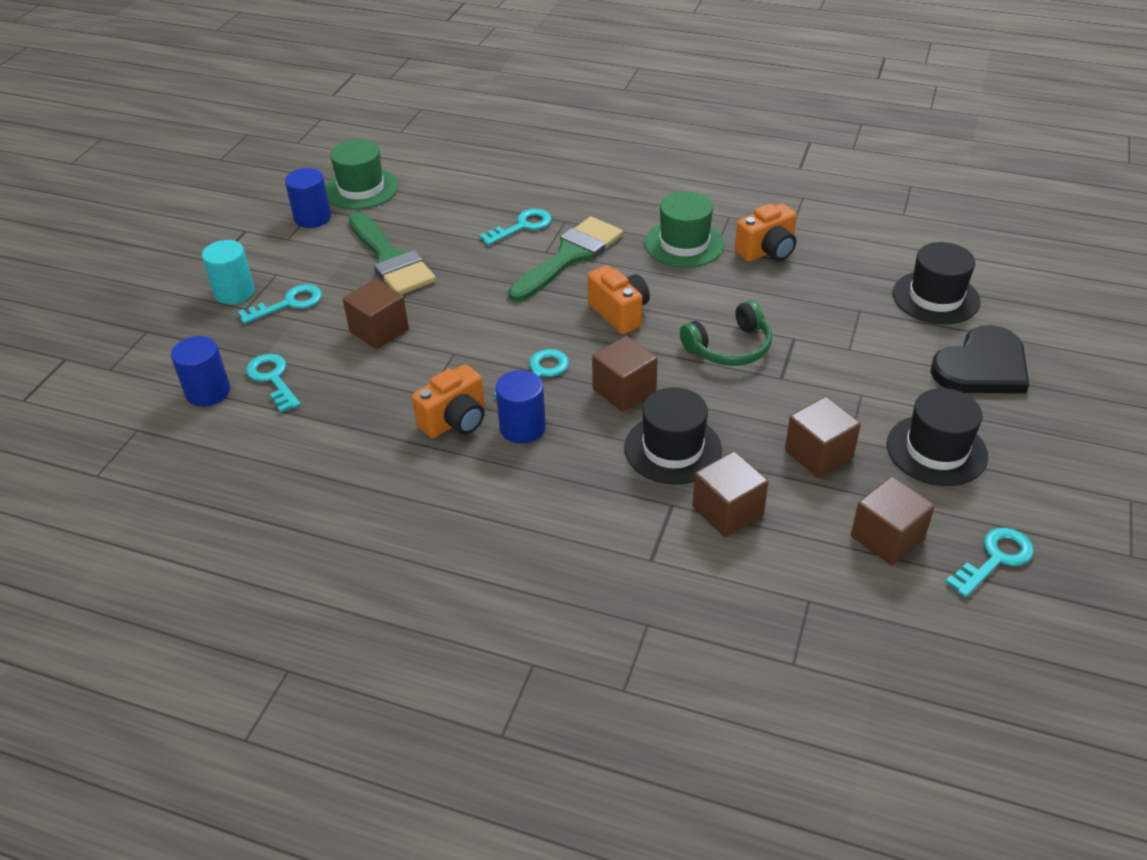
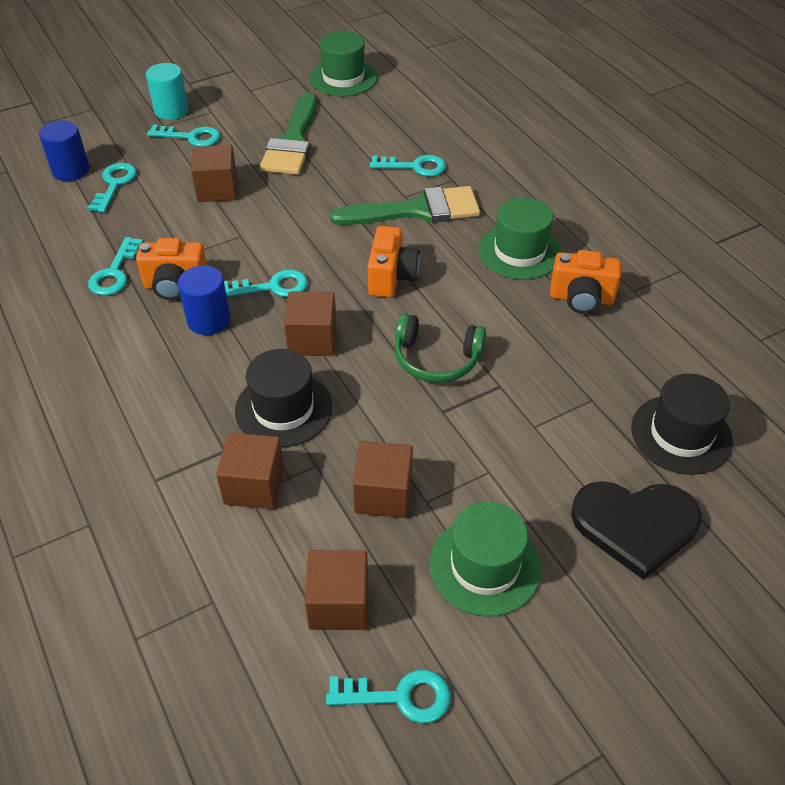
camera: 40 degrees right, 5 degrees up
(312, 218) = (285, 83): blue cylinder -> none
(385, 444) = (114, 273): none -> turquoise key
(936, 450) = (485, 566): black hat -> green hat

